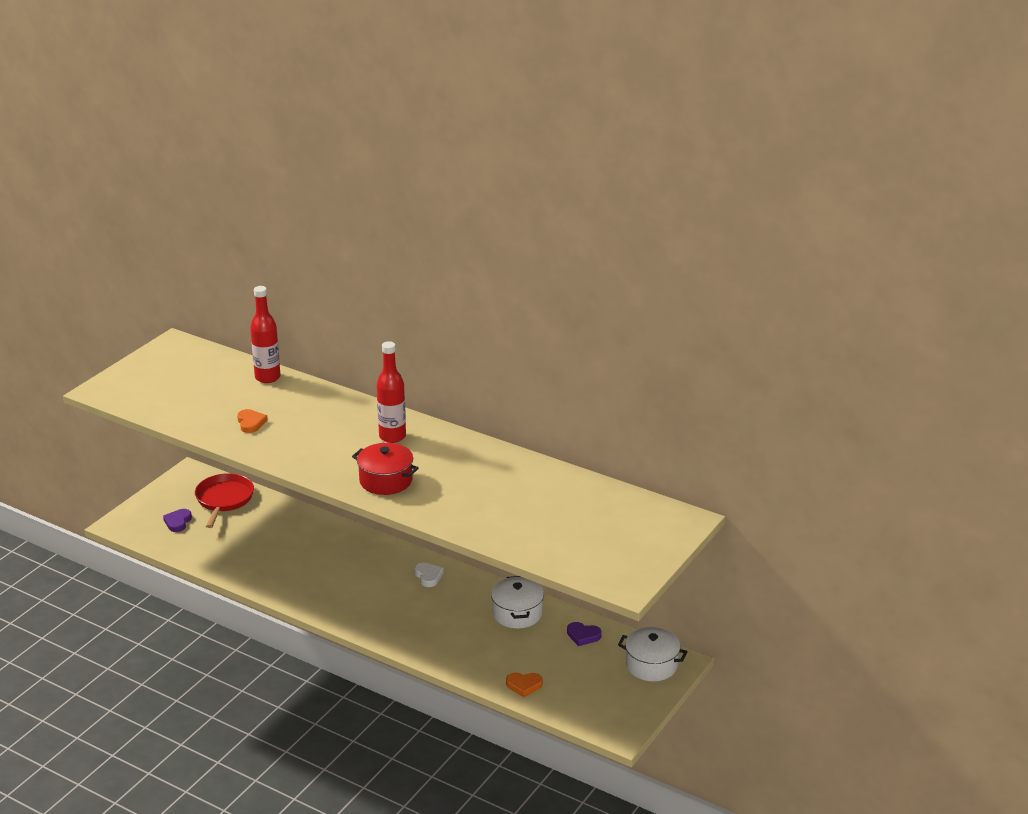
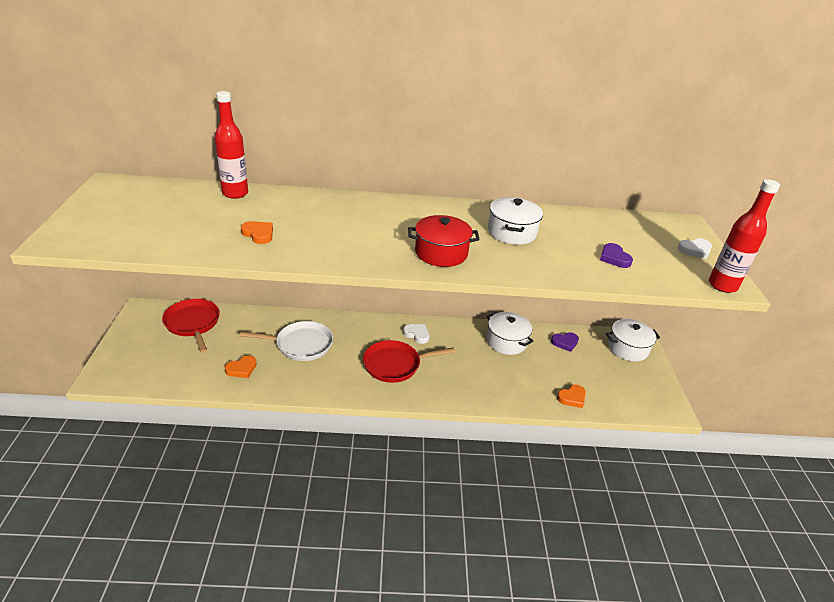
camera: 35 degrees left, 5 degrees up
(178, 522) = (163, 356): purple heart -> purple heart (614, 258)
(235, 554) = (241, 369): none -> orange heart
(305, 550) = (301, 344): none -> white pan
(377, 597) = (395, 365): none -> red pan
(392, 437) = (401, 216): red bottle -> red bottle (722, 285)
(478, 479) = (511, 232): none -> white pot
(646, 547) = (695, 250): none -> white heart

